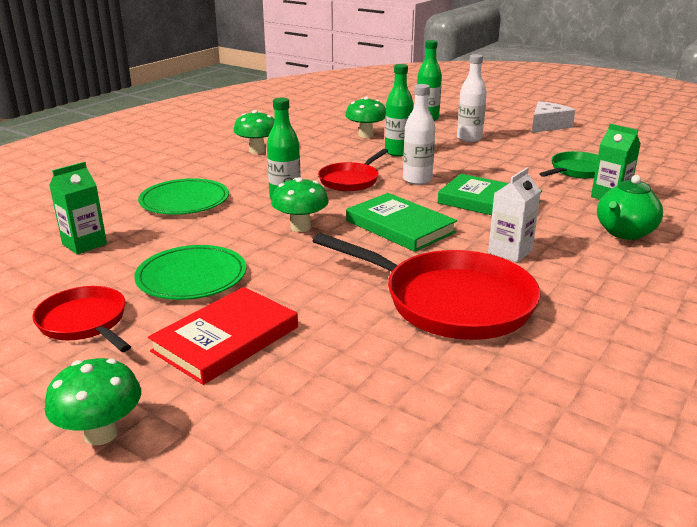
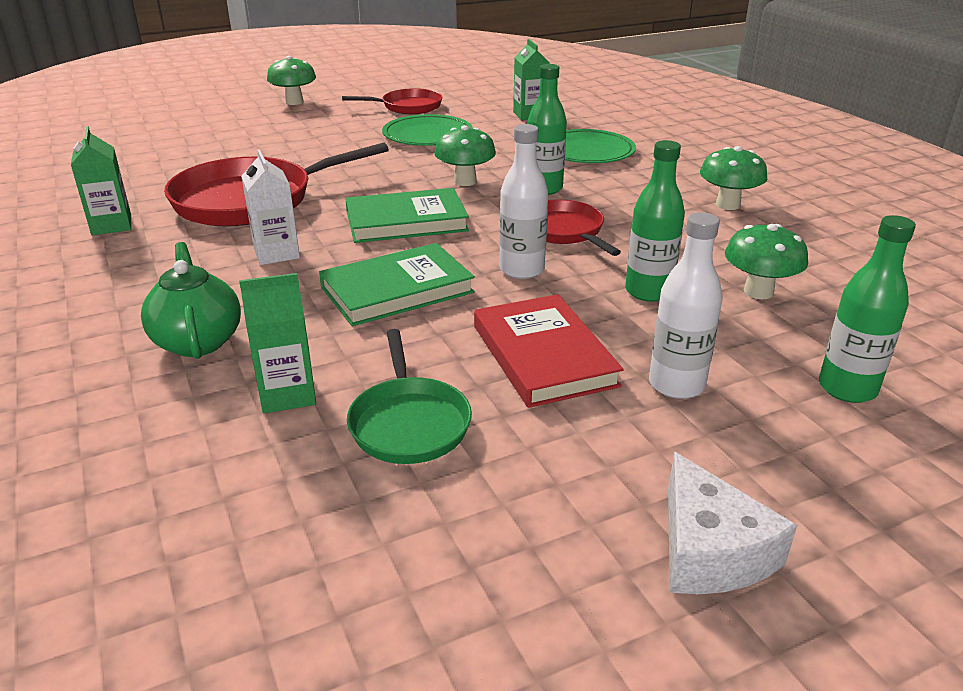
camera: 120 degrees right, 5 degrees up
(226, 339) = (330, 132): red book -> red book (543, 355)
(591, 347) = (111, 225): none -> green carton

